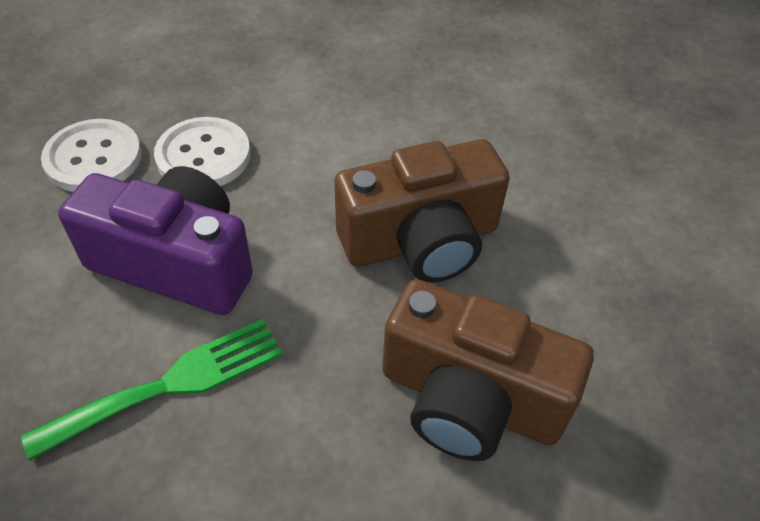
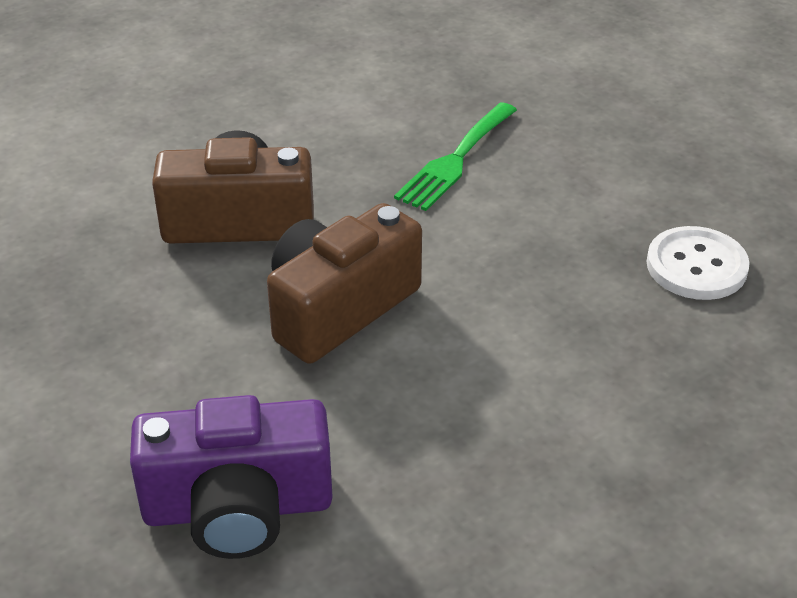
camera: 155 degrees right, 10 degrees down
(176, 262) = (530, 221): purple camera -> purple camera (238, 508)
(203, 156) = (604, 305): white button -> none

